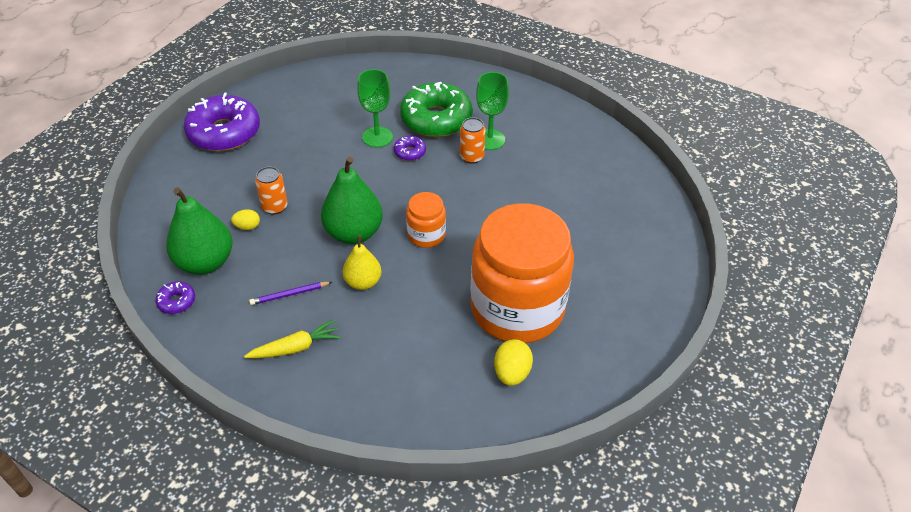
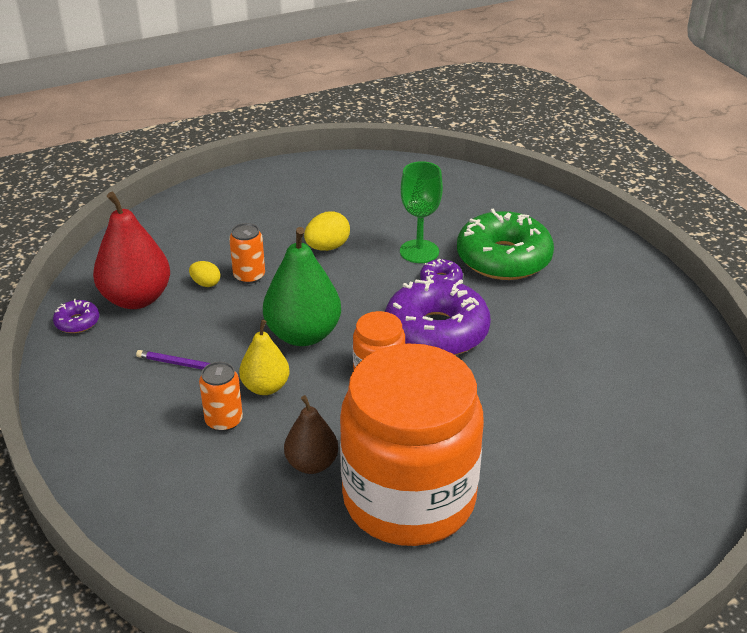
camera: 35 degrees right, 10 degrees down
(205, 262) = (136, 299): green pear -> red pear
(224, 132) = (268, 190): purple donut -> purple donut (436, 331)
(295, 348) = (138, 418): yellow carrot -> none
(440, 318) = (312, 464): none -> brown pear
(471, 157) = (509, 313): orange can -> orange can (224, 421)
(490, 139) = (548, 303): green goblet -> none
(512, 373) = (335, 565): yellow egg -> yellow egg (327, 247)

